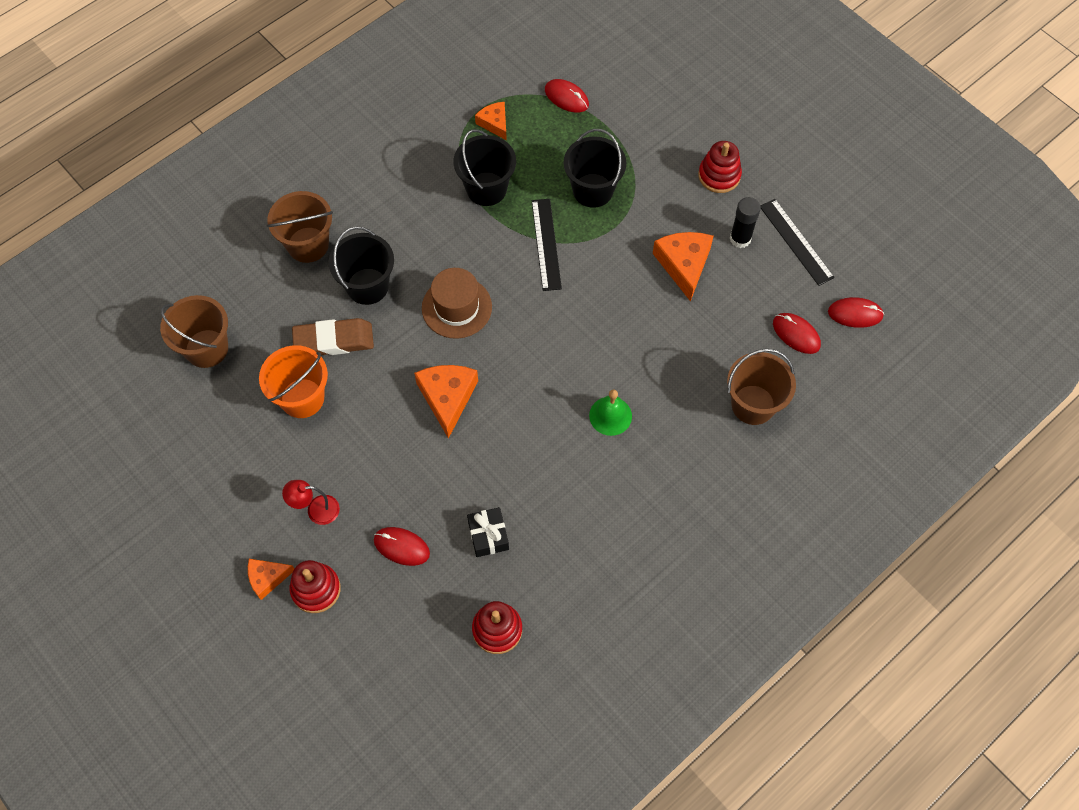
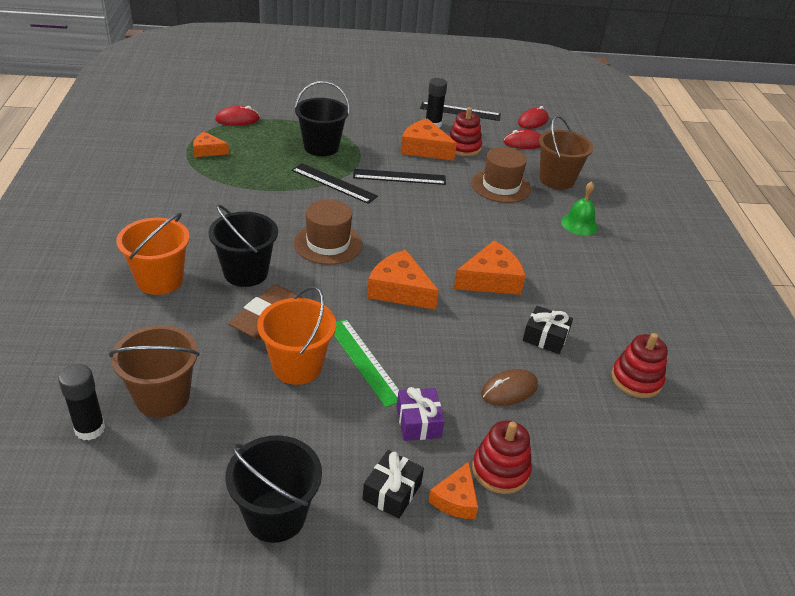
camera: 55 degrees left, 25 degrees down
(150, 336) = (90, 429): none -> black glue stick
(242, 537) = (392, 492): none -> black gift
(308, 245) = (160, 280): brown bucket -> orange bucket
(316, 510) = (418, 422): red lamp -> purple gift
(345, 434) = (364, 361): none -> green ruler
(401, 547) = (509, 390): red mouse -> brown mouse
(486, 189) = (252, 180): black bucket -> black bucket (275, 516)
(526, 451) = (490, 280): none -> orange cheese
(610, 416) = (503, 231): green bell -> green bell (579, 224)
(611, 281) = (399, 177): none -> black ruler
(686, 367) = (501, 186): none -> brown hat
(719, 175) = (379, 108): red stacking toy -> red stacking toy (463, 147)

